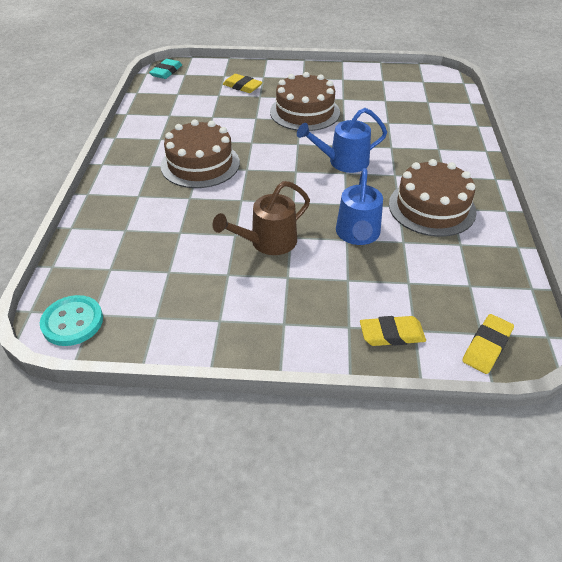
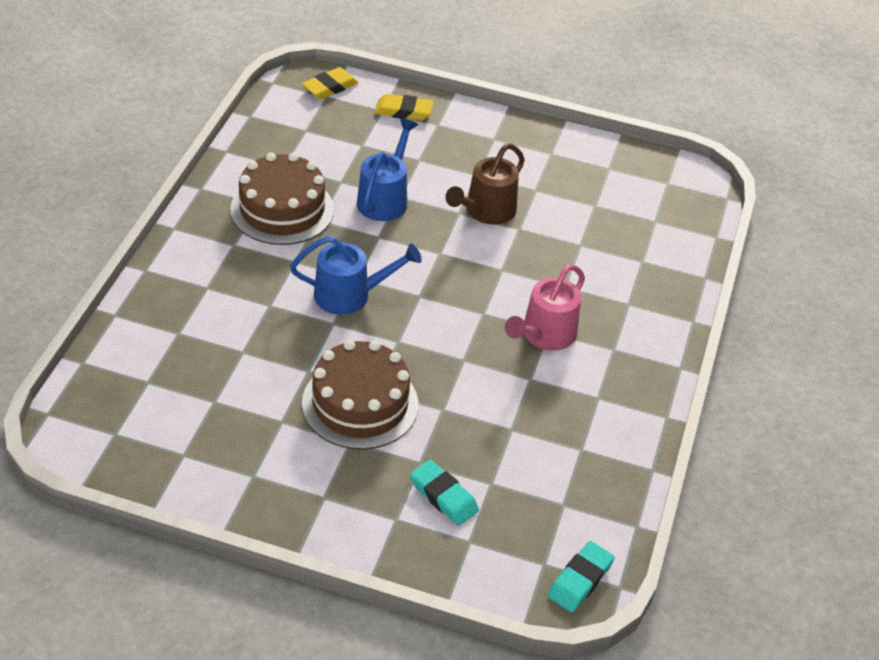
camera: 170 degrees left, 0 degrees up
(72, 322) = (685, 180): turquoise button -> none
(200, 164) = (544, 335): brown cake -> pink watering can
(242, 86) = (443, 496): yellow eraser -> turquoise eraser
(267, 242) = (486, 211): brown watering can -> brown watering can turned 150 degrees clockwise

